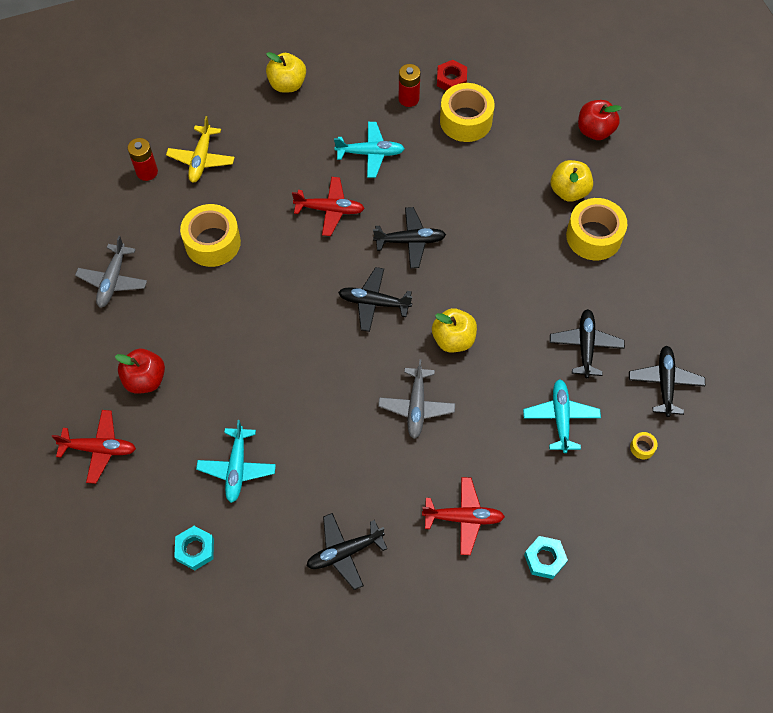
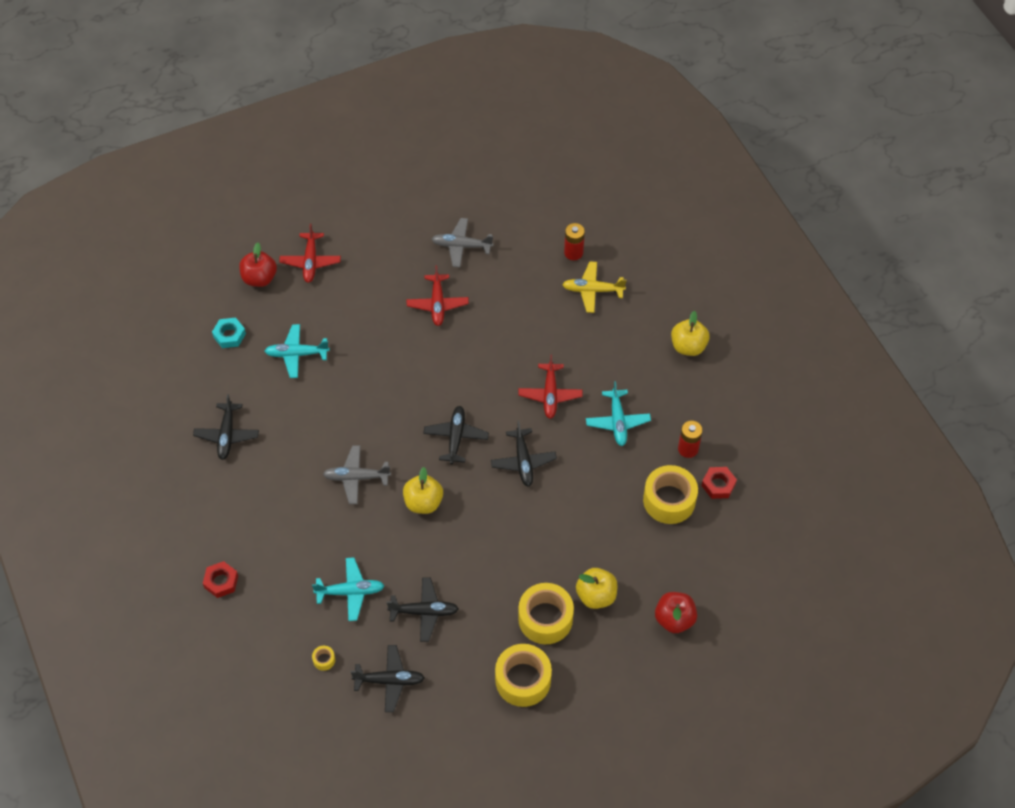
camera: 85 degrees right, 5 degrees down
(145, 379) = (371, 282): red apple -> red apple (259, 278)
(212, 242) = (506, 310): yellow tape -> yellow tape (523, 680)
(344, 552) = (227, 435): black plane -> black plane turned 150 degrees counterclockwise
(464, 518) = (256, 519): red plane -> red plane (437, 304)
(545, 559) = (221, 581): turquoise nut -> red nut

